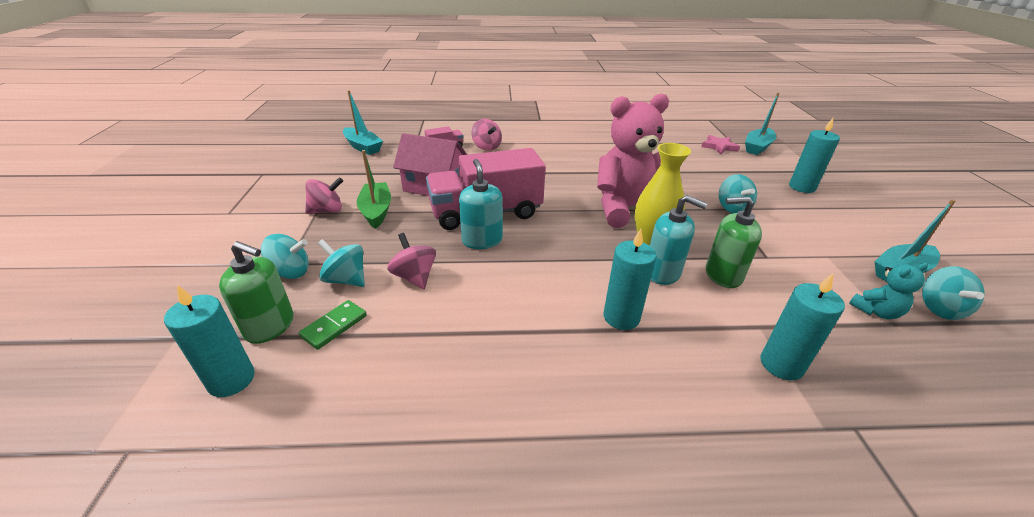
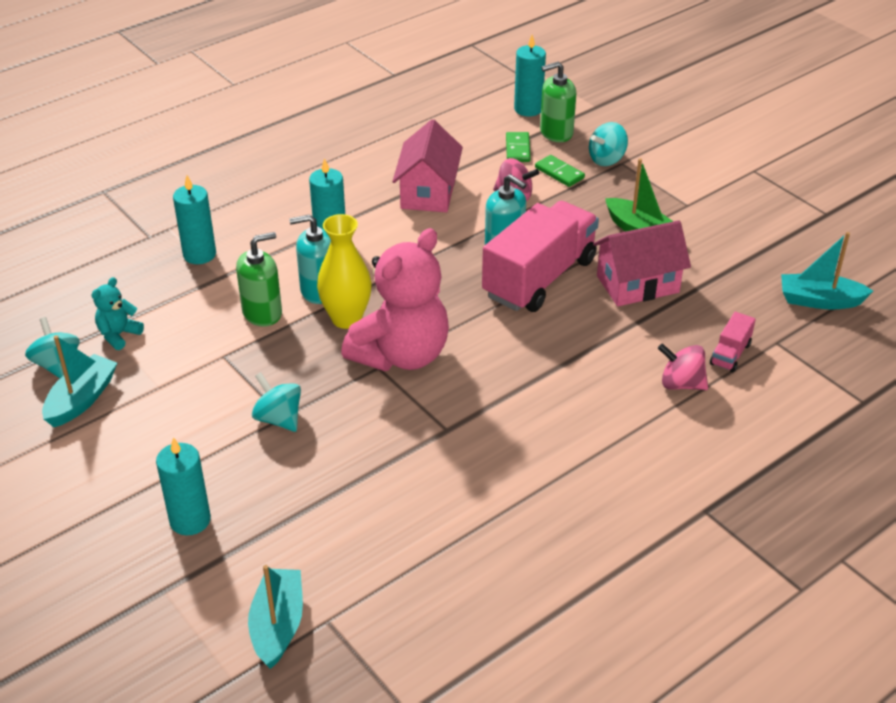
camera: 145 degrees right, 5 degrees up
(327, 210) = (682, 210): pink spinning top -> none
(346, 279) = (559, 173): turquoise spinning top -> green domino
(481, 320) = (428, 192): none -> pink house
(719, 147) = (346, 587): pink star -> none

